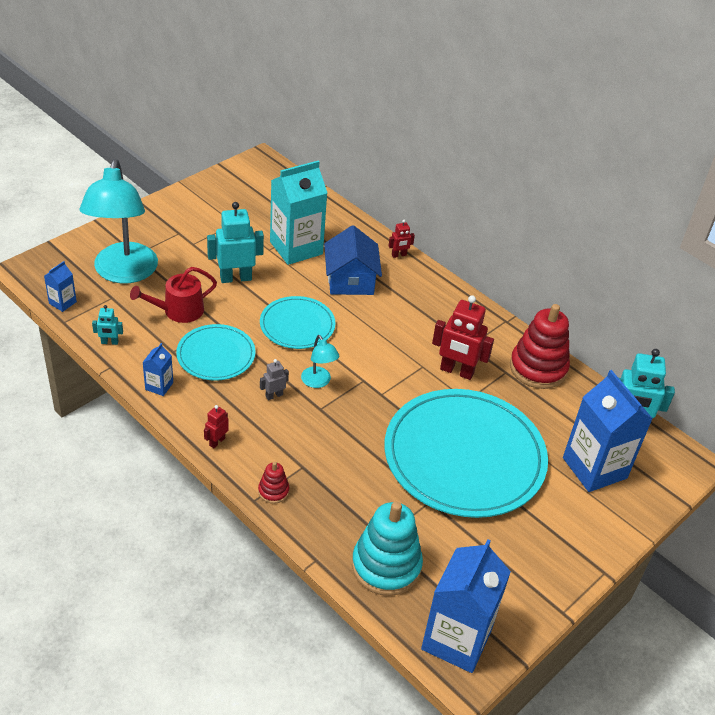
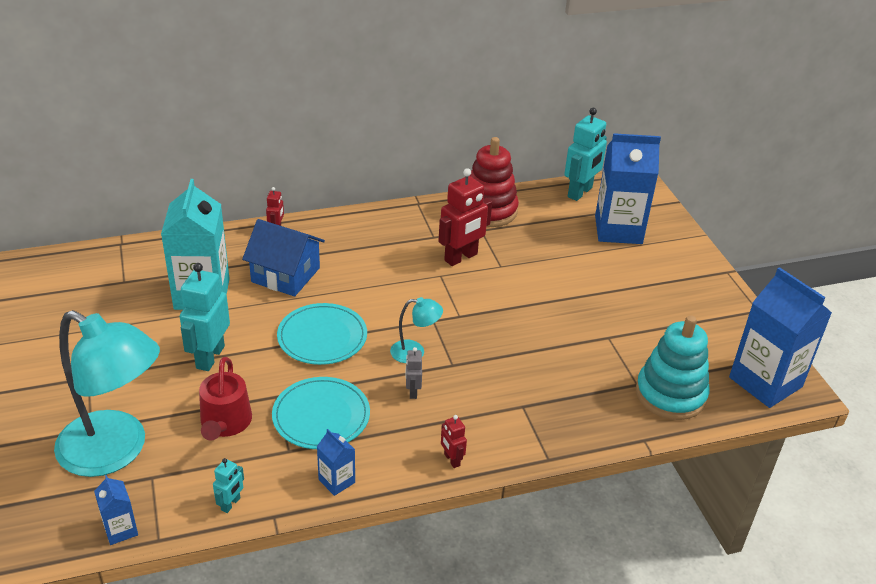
camera: 60 degrees left, 5 degrees down
(273, 491) = (543, 439): red stacking toy -> none
(464, 456) = (567, 295): turquoise plate -> none

